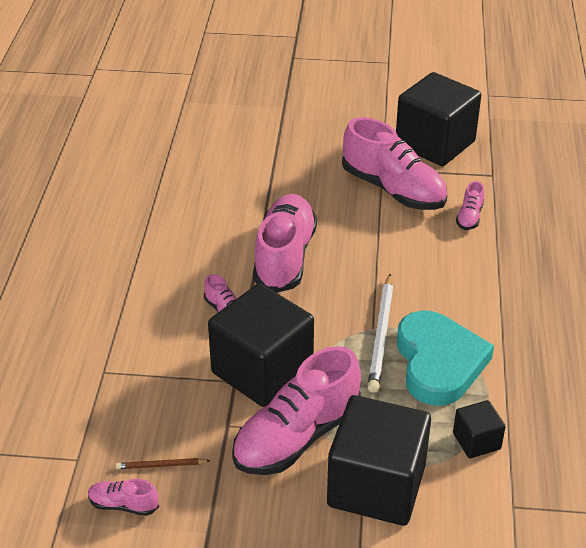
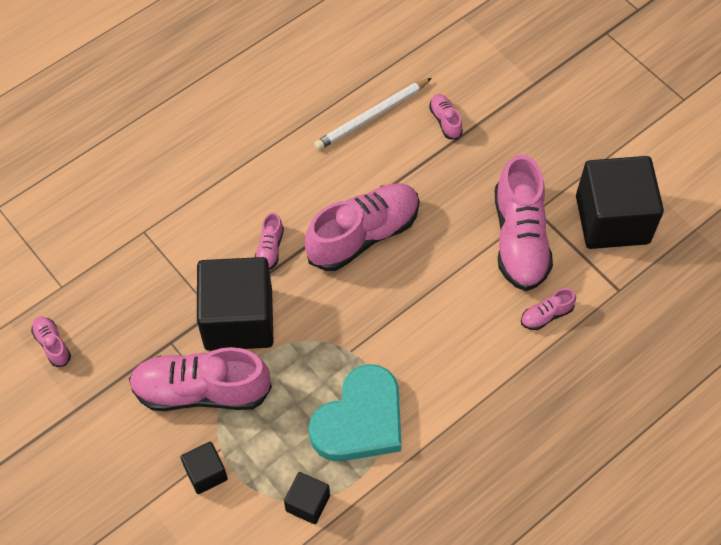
camera: 45 degrees right, 20 degrees up
(161, 465) = (101, 336): brown pencil -> none
(252, 160) = (445, 121): none -> pink shoe
(376, 486) = (206, 473): black cube -> black cube, size x0.47
(381, 335) = (349, 362): white pencil -> white pencil (372, 116)

